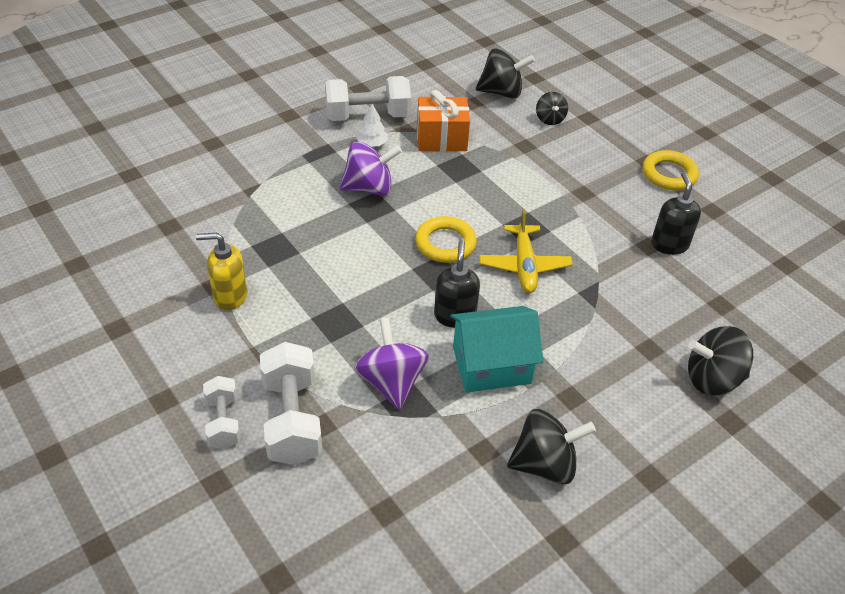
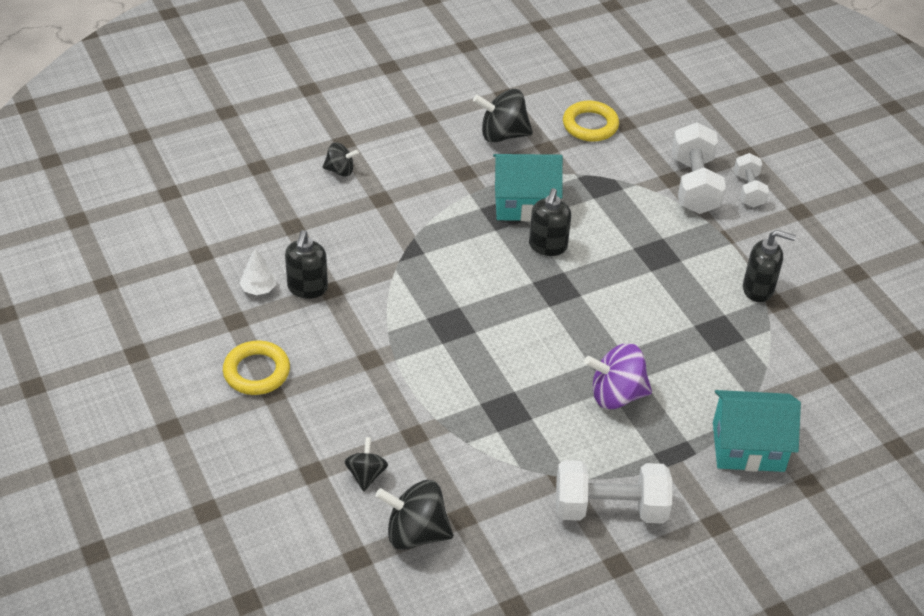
camera: 170 degrees left, 0 degrees up
(230, 296) = (758, 289): yellow soap dispenser -> black soap dispenser
(258, 162) = (748, 447): none -> turquoise house
(372, 144) = (608, 460): white tree -> white tree (259, 288)
(391, 382) = (612, 201): purple spinning top -> none
(441, 138) = (518, 458): orange gift -> none
(445, 243) = (542, 317): yellow ring -> yellow ring (590, 125)
(524, 265) = (467, 284): yellow plane -> none
(712, 379) = (340, 170): black spinning top -> black spinning top, size x0.59

